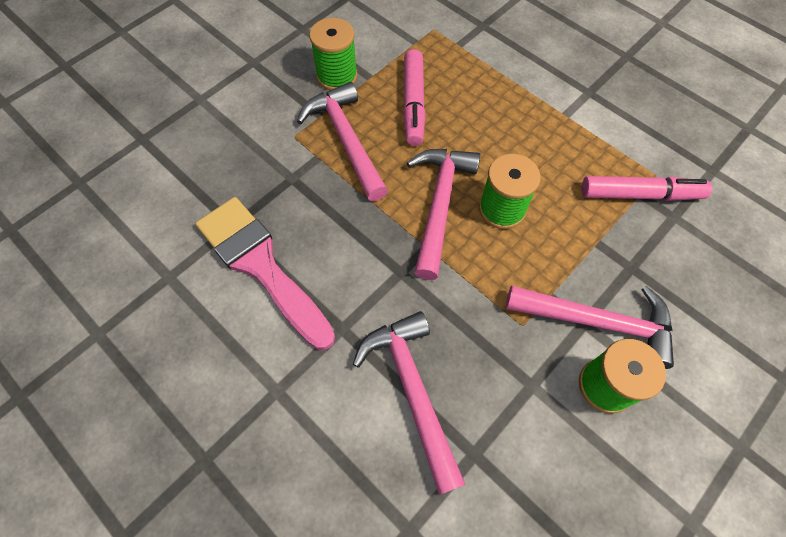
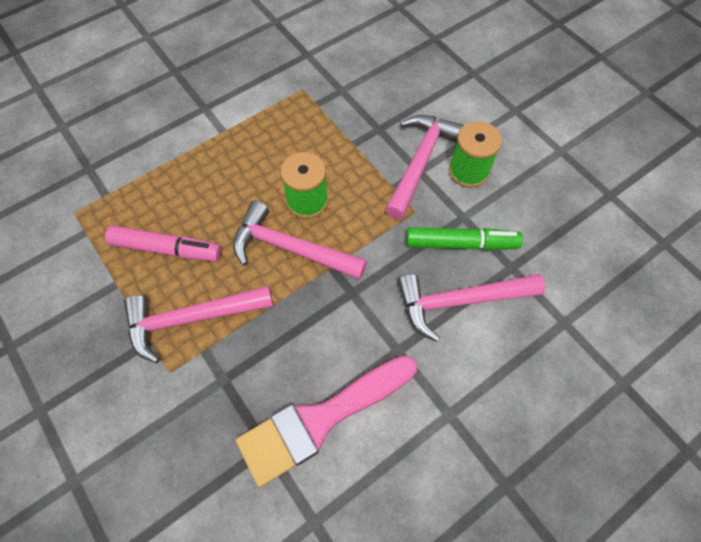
camera: 80 degrees left, 0 degrees up
(337, 76) = (101, 317): green spool -> none
(492, 385) = (461, 244): none -> green marker
(640, 194) = (317, 104): pink marker -> none

